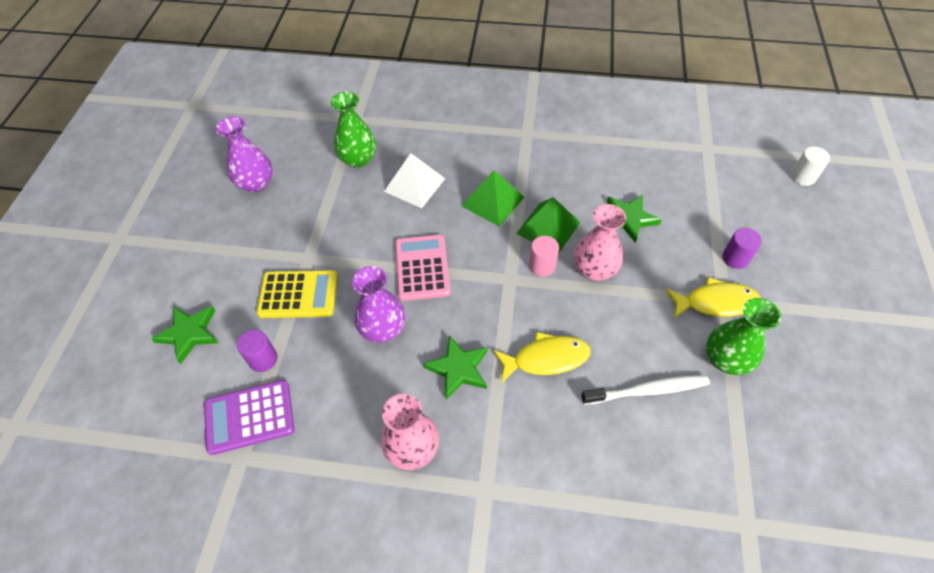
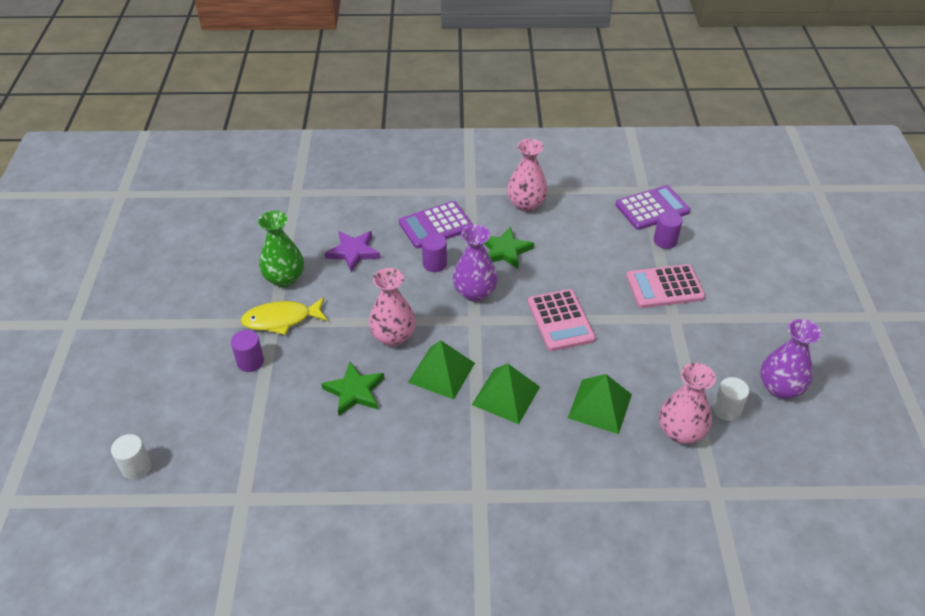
camera: 170 degrees right, 10 degrees down
(189, 333) = (738, 251): green star -> none
(298, 295) = (664, 287): yellow calculator -> pink calculator
(311, 171) = (726, 409): none -> white cylinder
(358, 159) = (680, 432): green vase -> pink vase
(383, 329) = (577, 270): purple vase -> purple vase (474, 292)
(414, 184) = (600, 406): white pyramid -> green pyramid
(540, 424) = (435, 225): none -> purple calculator
(542, 266) = (444, 334): pink cylinder -> none
(546, 359) = (434, 264): yellow fish -> purple cylinder
(647, 390) = (353, 252): white toothbrush -> purple star

